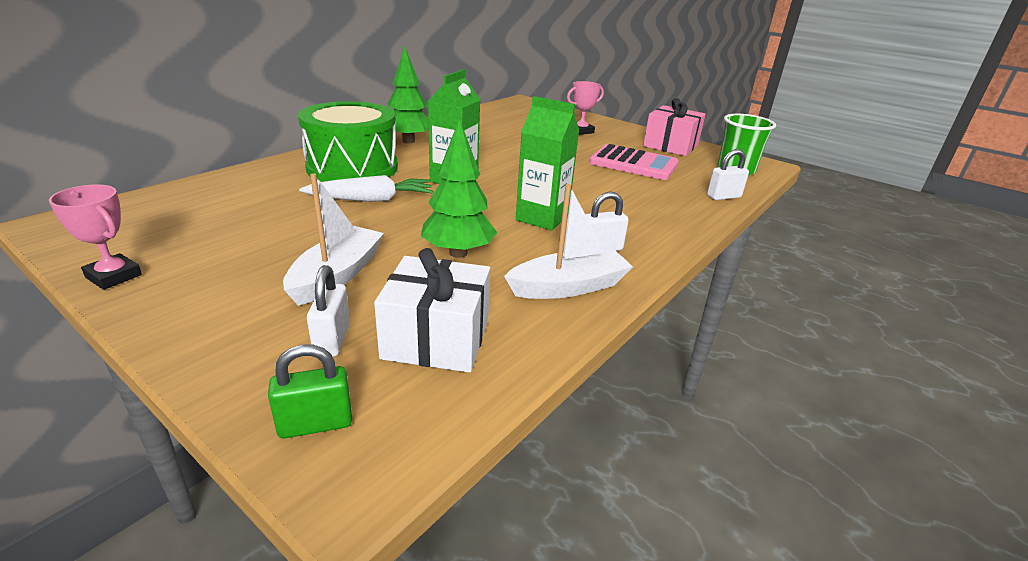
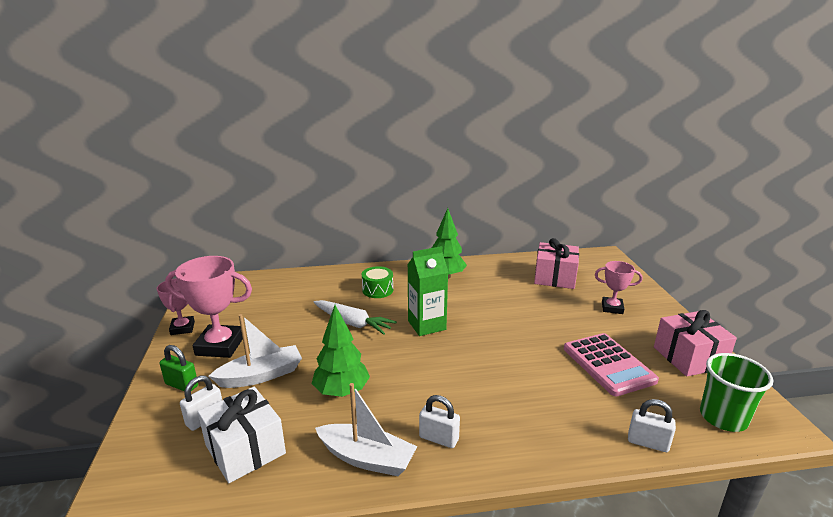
camera: 45 degrees right, 5 degrees down
(220, 271) = (220, 345): none -> pink trophy
(315, 424) = (138, 465): green padlock -> green padlock (182, 385)
(352, 167) = (377, 290): green drum -> green drum, size x0.46
(508, 122) = (554, 277): none -> pink gift
(542, 218) = (438, 388): green carton -> none

